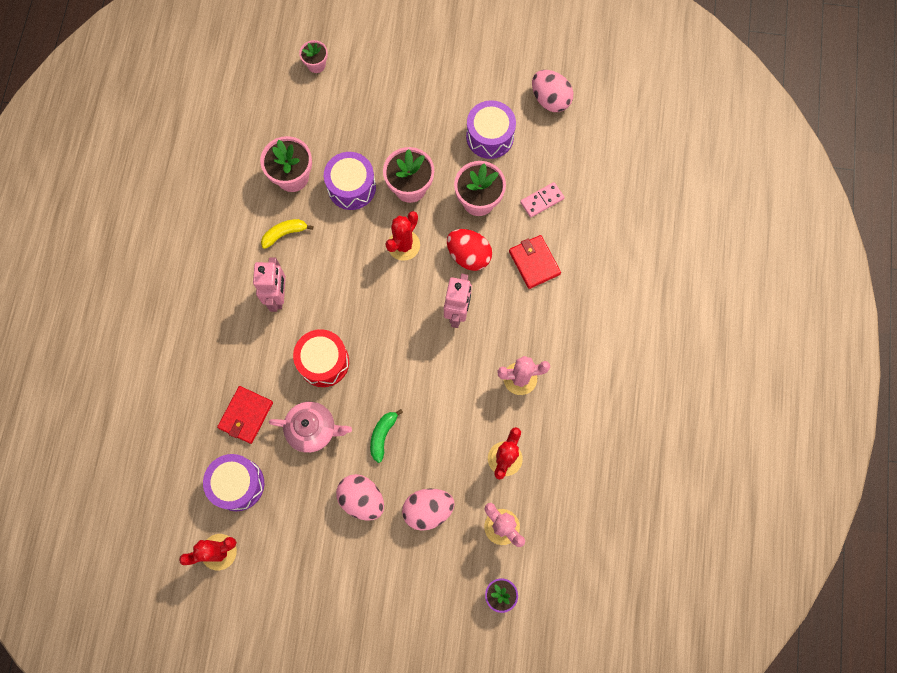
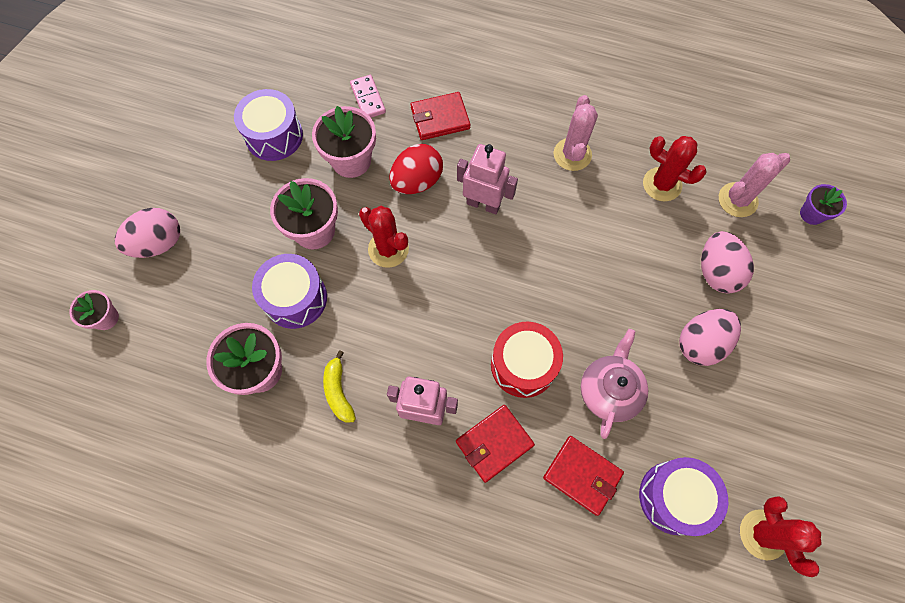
camera: 80 degrees left, 5 degrees down
(261, 349) = (494, 443): none -> red wallet
(383, 435) = (624, 308): green banana -> none
(550, 99) = (247, 70): pink egg -> pink egg (158, 243)

